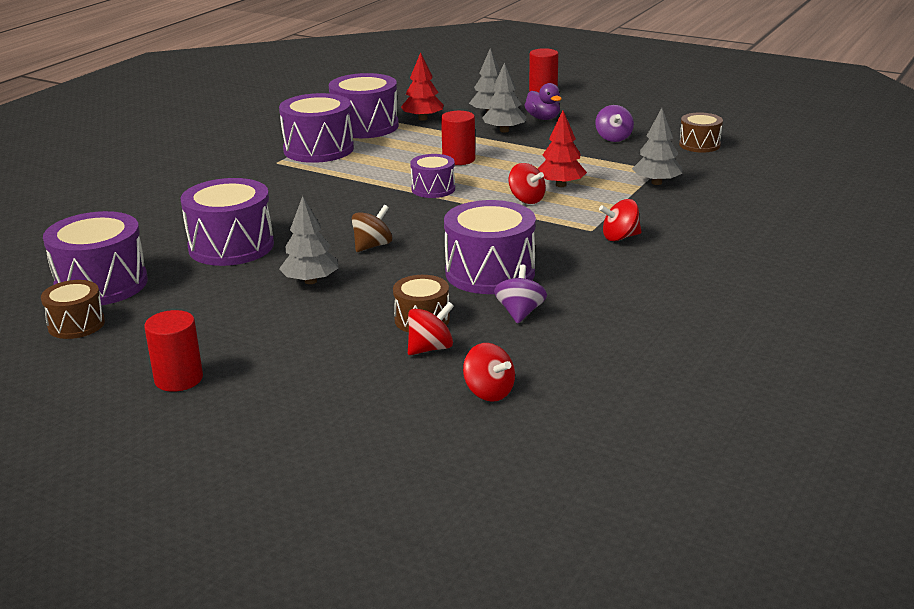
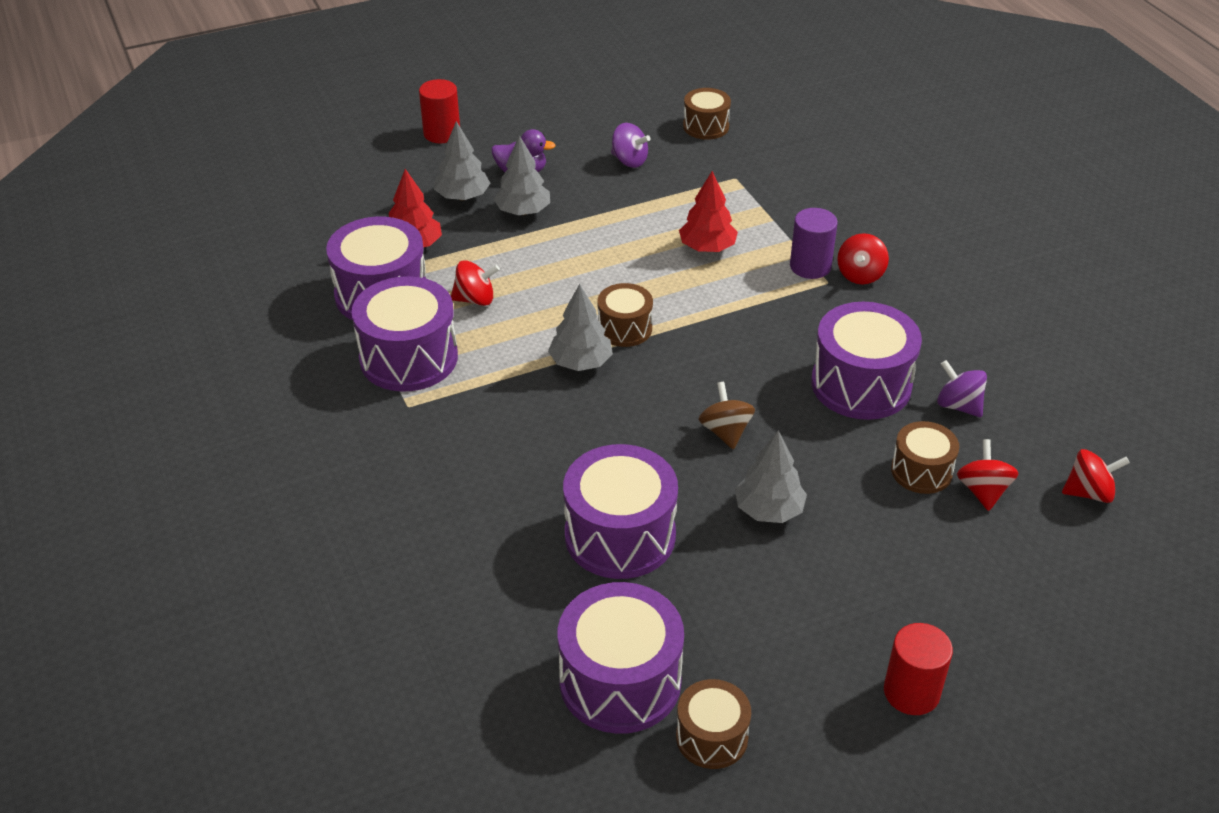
camera: 55 degrees left, 15 degrees up
(433, 189) = (624, 328): purple drum -> brown drum
(458, 159) = (565, 276): red cylinder -> none
(526, 199) = (719, 284): red spinning top -> red spinning top (475, 299)
(599, 219) = (810, 266): none -> purple cylinder
(656, 183) = (764, 194): grey tree -> grey tree (581, 363)

